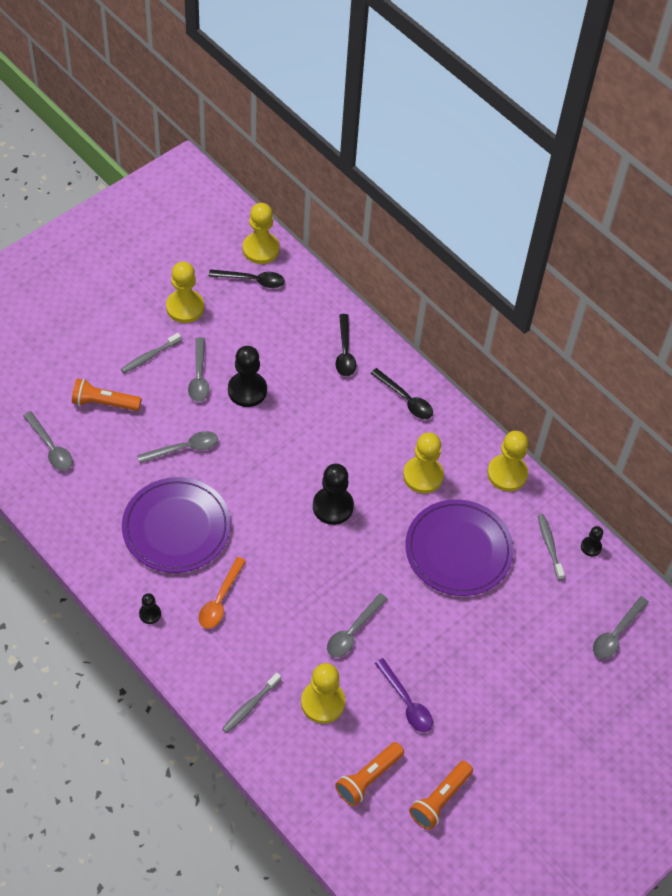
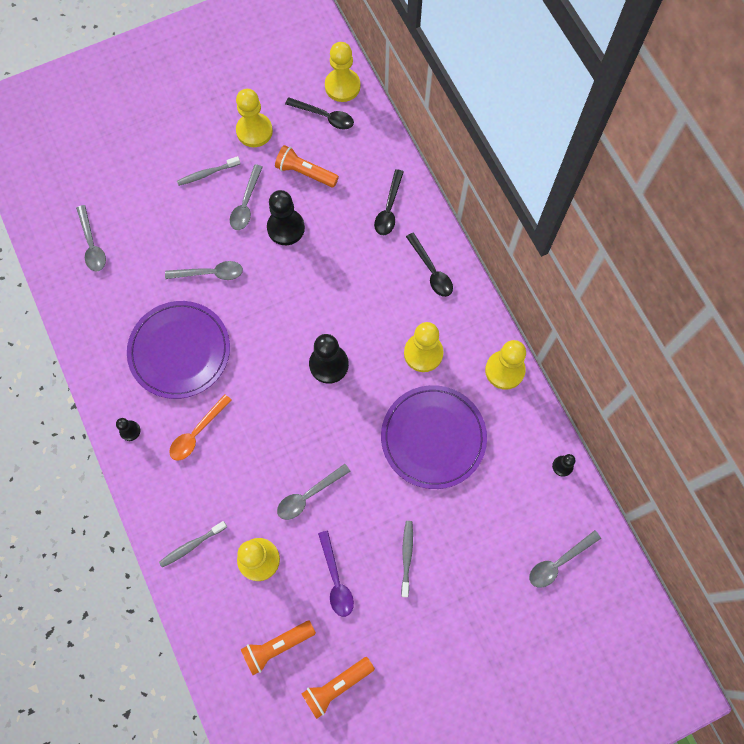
camera: 20 degrees right, 15 degrees up
(104, 403) = (152, 211): orange flashlight -> orange flashlight (305, 172)
(549, 545) = (522, 455): grey toothbrush -> grey toothbrush (407, 556)

